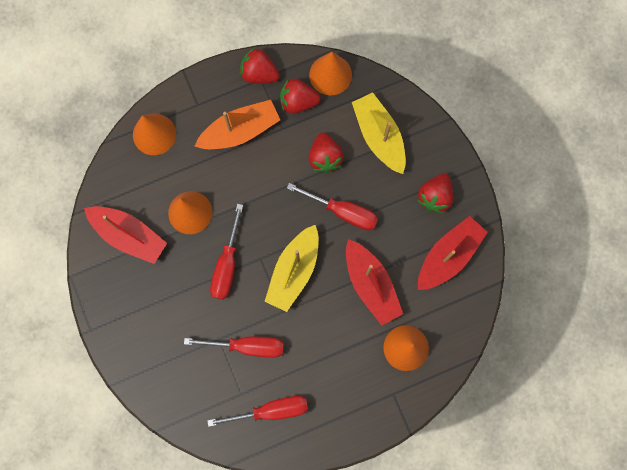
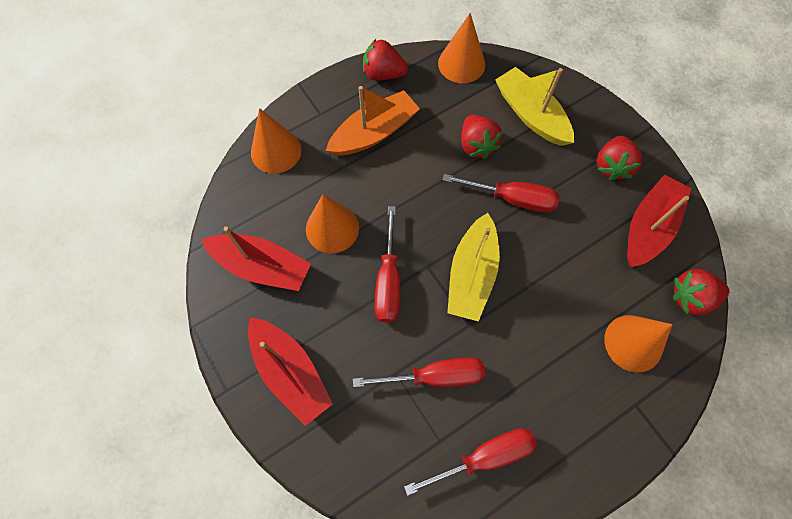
camera: 10 degrees left, 10 degrees down
(298, 102) = (432, 94): red strawberry -> red strawberry (690, 297)
(371, 285) = (568, 274): red boat -> red boat (290, 372)

